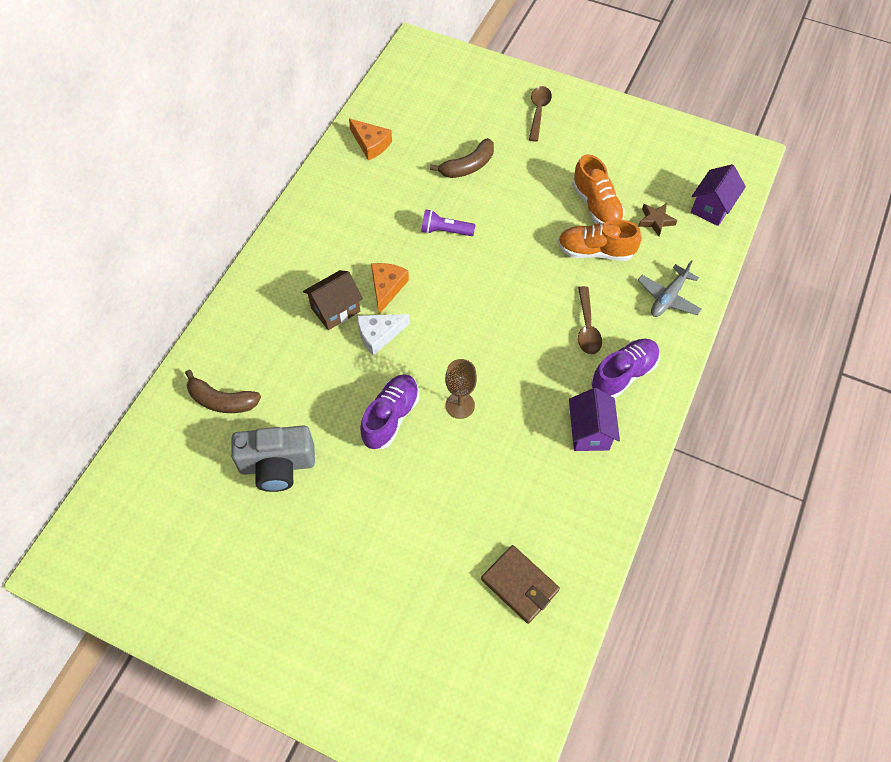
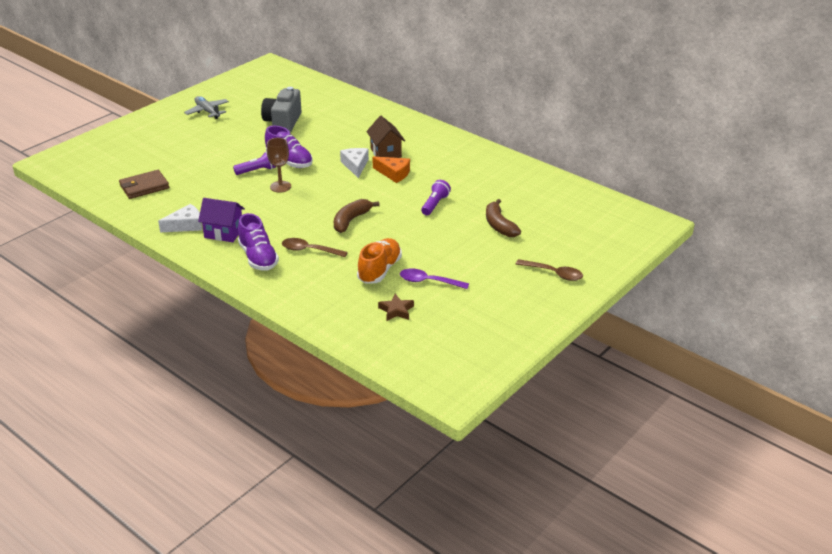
camera: 105 degrees right, 25 degrees down
(222, 400) = (339, 110): brown banana -> brown banana (351, 220)
(371, 144) = (540, 185): orange cheese -> none
(428, 449) = (257, 171): none -> purple flashlight
(591, 484) = (186, 225): none -> white cheese
(596, 205) = (428, 281): orange shoe -> purple spoon
(668, 297) = (313, 297): grey plane -> grey plane (207, 111)
(712, 207) = (396, 348): purple house -> none

